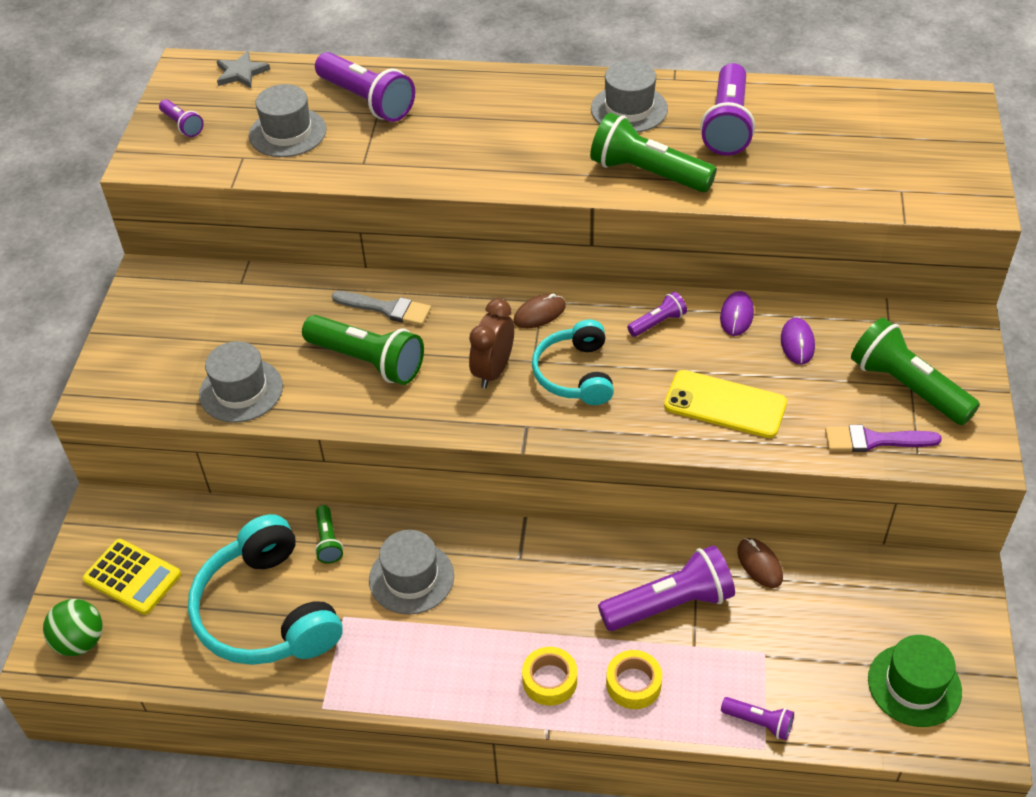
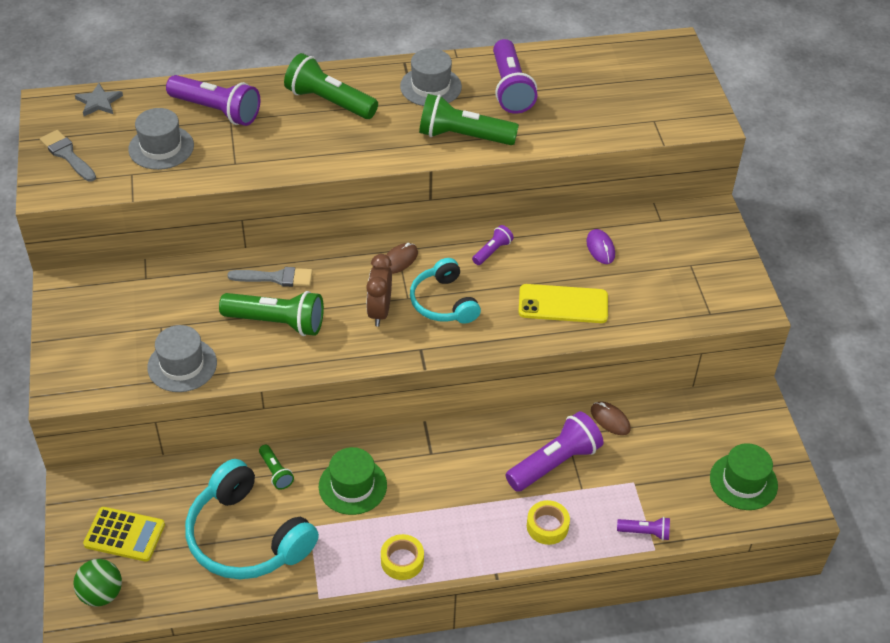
camera: 20 degrees left, 0 degrees up
(182, 125) = (67, 155): purple flashlight -> grey brush
(411, 578) = (352, 486): grey hat -> green hat
(549, 680) = (485, 538): yellow tape -> yellow tape (402, 561)
(736, 316) = (549, 235): purple mouse -> none
(874, 440) = (677, 310): purple brush -> none
(907, 387) = (688, 266): green flashlight -> green flashlight (329, 101)

